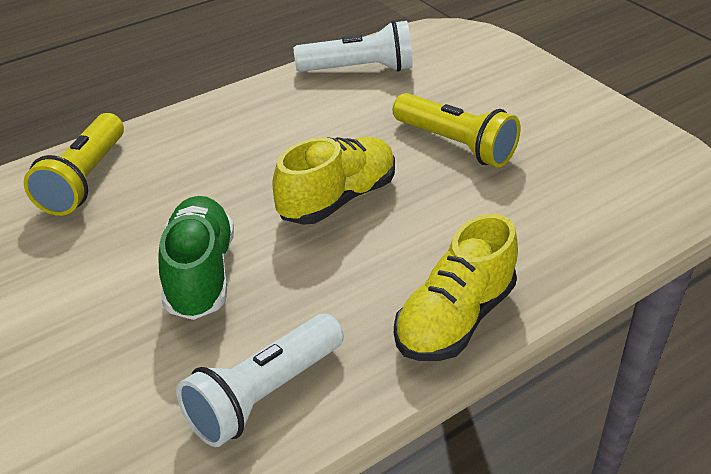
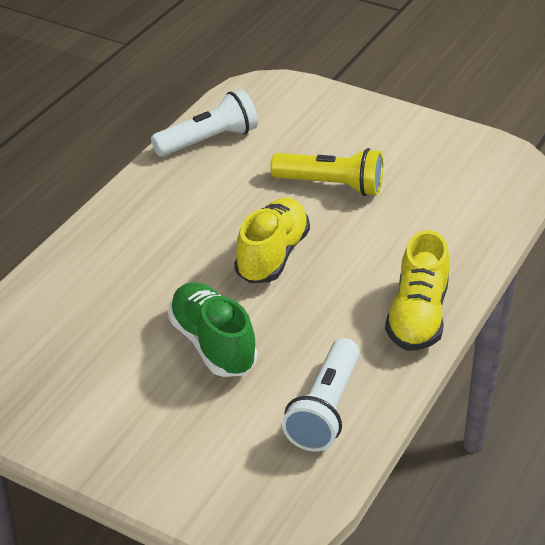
camera: 25 degrees left, 0 degrees up
(84, 180) = (54, 302): yellow flashlight -> none

